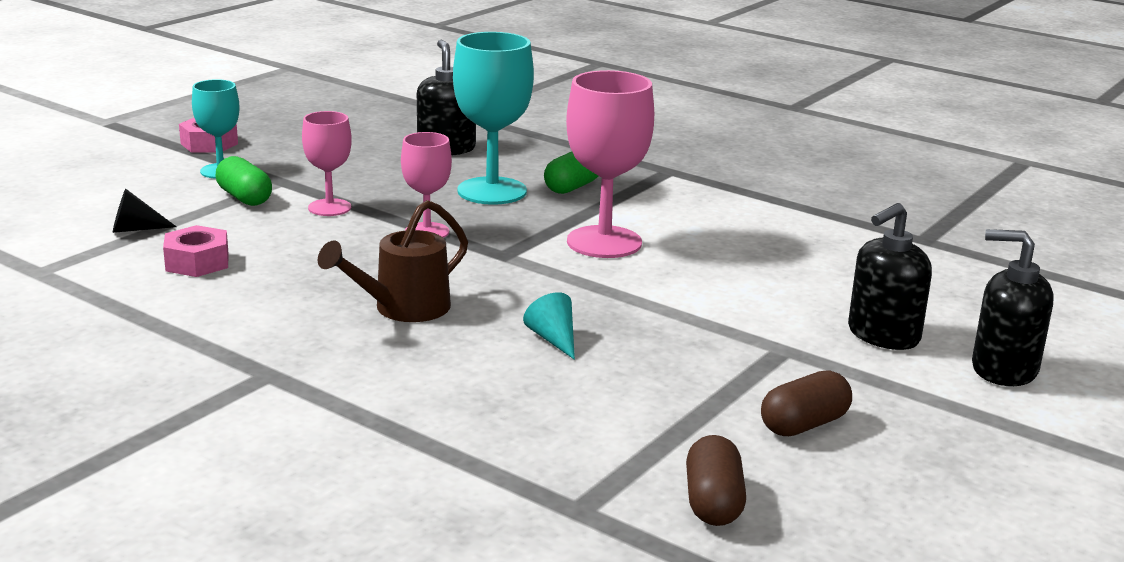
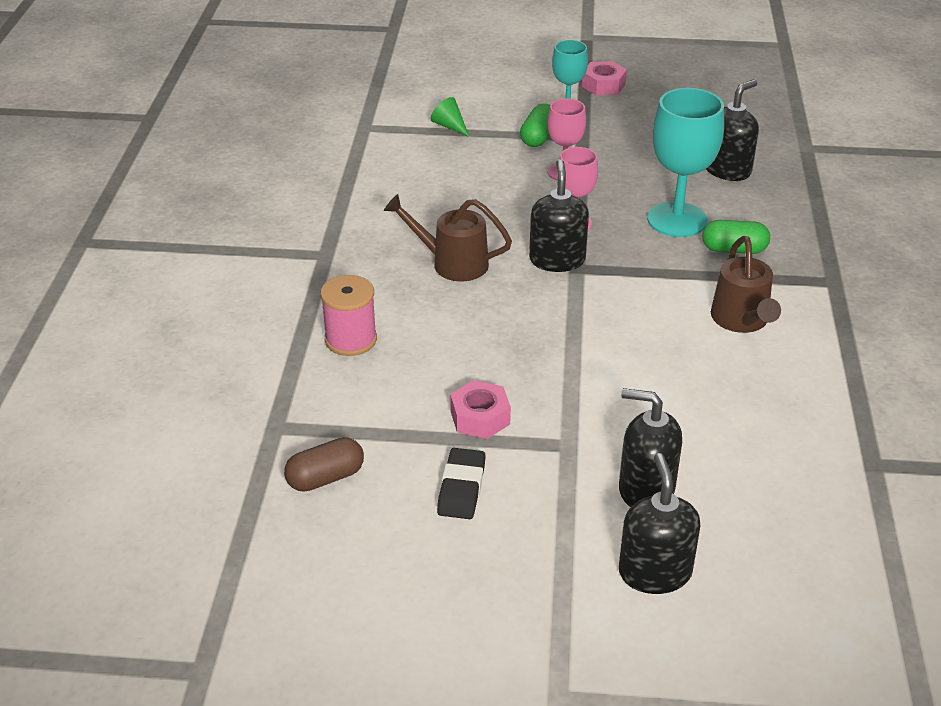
camera: 60 degrees right, 15 degrees up
(135, 229) = (449, 126): black cone -> green cone
(197, 262) = (431, 166): pink nut -> pink nut (480, 417)
(466, 409) = (351, 339): none -> pink spool
(477, 259) = (557, 260): none -> black soap dispenser
(553, 339) = (473, 337): turquoise cone -> none
(604, 242) = (651, 301): pink goblet -> none
(682, 219) = (742, 321): none -> brown watering can
(804, 424) = (461, 488): brown capsule -> black eraser

